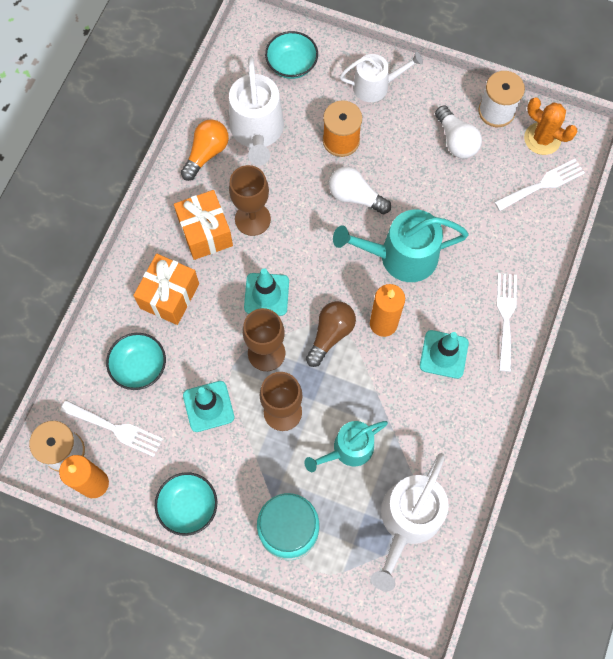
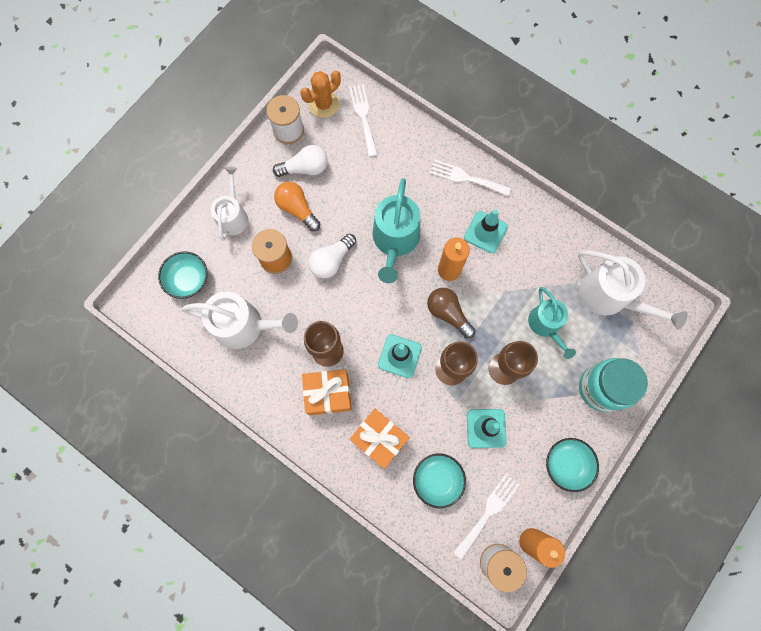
camera: 75 degrees left, 5 degrees up
(206, 154) = (252, 375): orange light bulb -> orange light bulb (297, 209)

